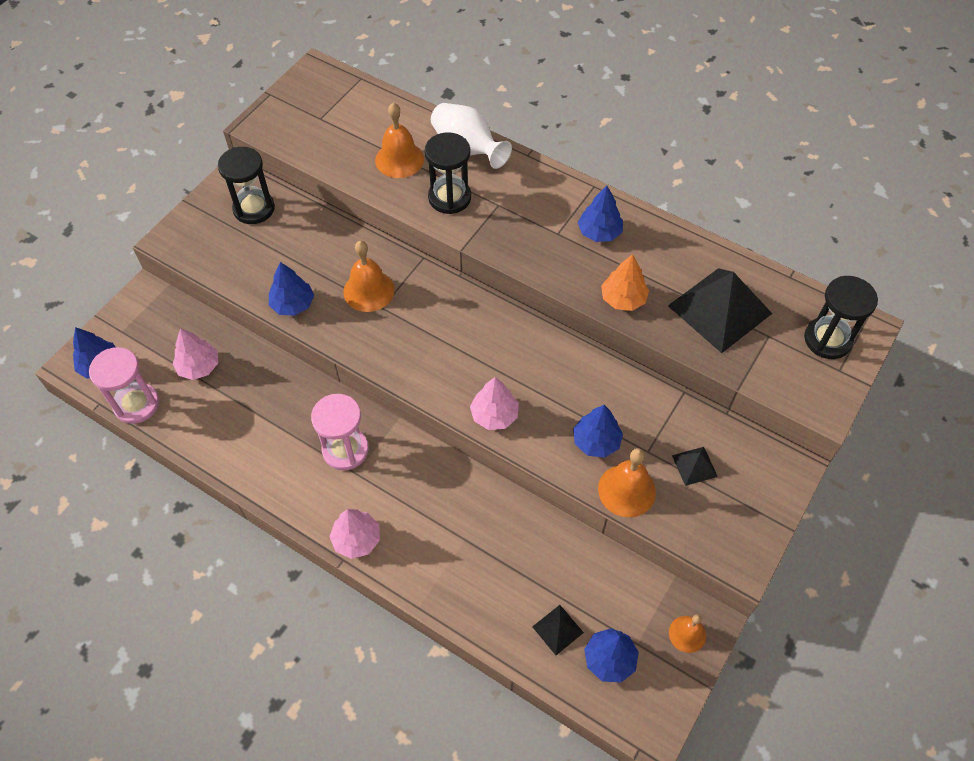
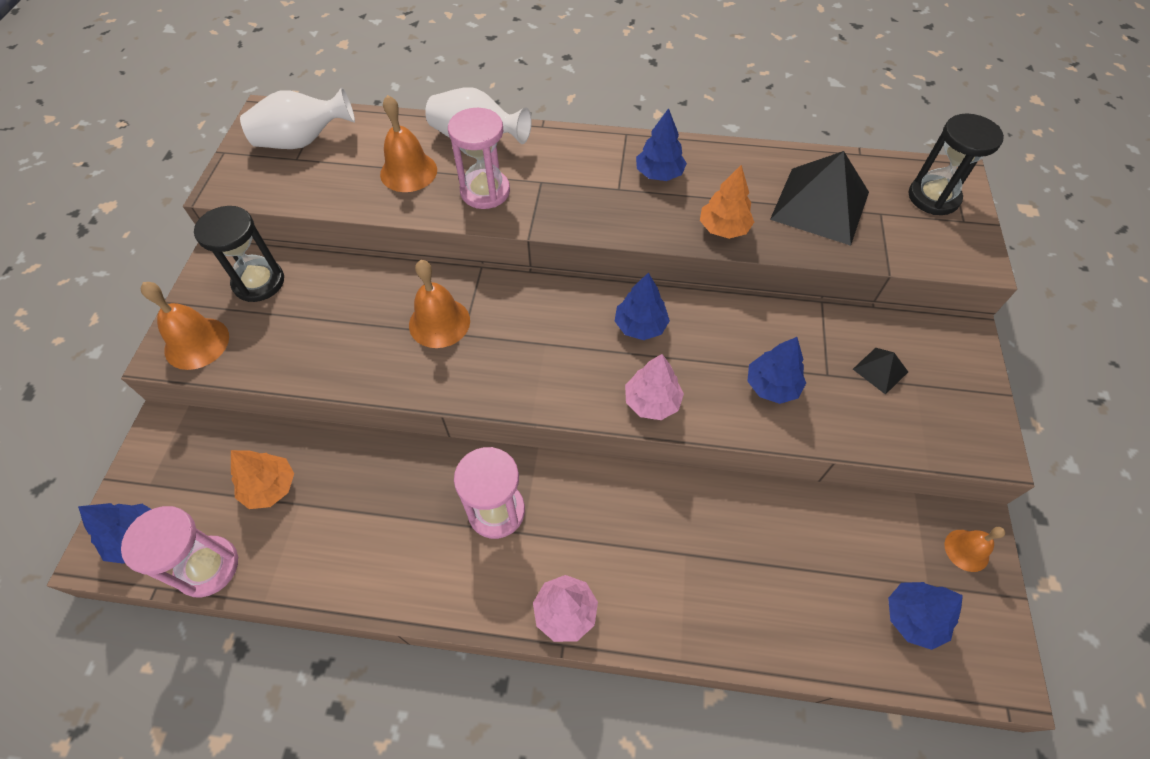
camera: 25 degrees left, 0 degrees up
(199, 366) = (270, 487): pink tree -> orange tree
(292, 304) = (358, 370): blue tree -> blue tree (640, 326)
(332, 105) = (303, 141): none -> white vase
(449, 198) = (485, 191): black hourglass -> pink hourglass
(557, 629) = (841, 610): black pyramid -> none
(626, 490) = (834, 424): orange bell -> orange bell (197, 343)

